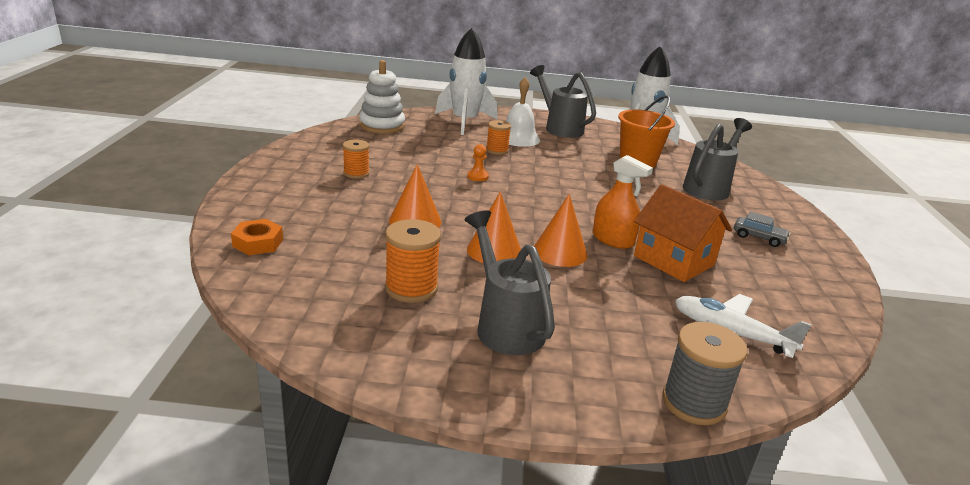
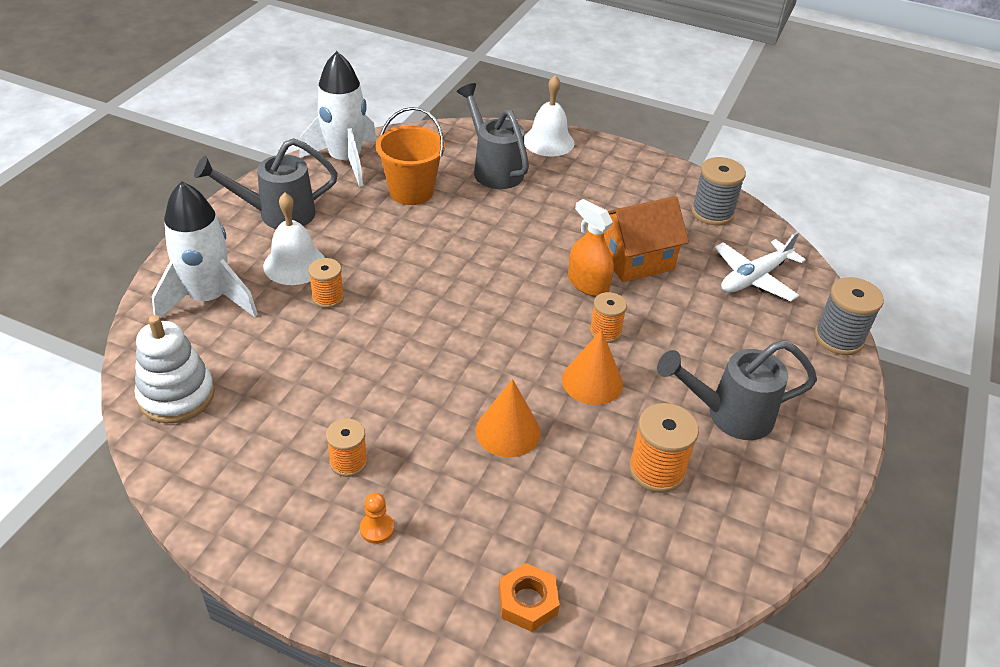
camera: 70 degrees left, 15 degrees up
(477, 176) = (402, 340): orange pawn -> orange pawn (377, 529)
(560, 252) = (605, 332): orange cone -> orange spool
(613, 239) = (588, 284): orange spray bottle -> orange spray bottle turned 105 degrees counterclockwise
(759, 237) = (605, 187): grey car -> none
(783, 206) = (548, 141): none -> white bell
(806, 301) = (712, 213): none -> grey spool

